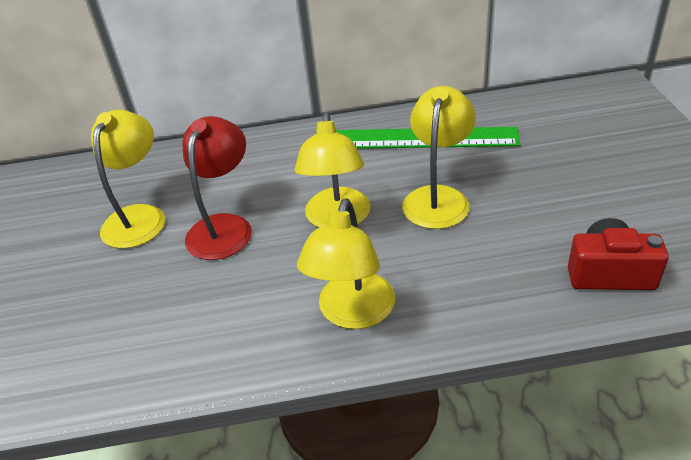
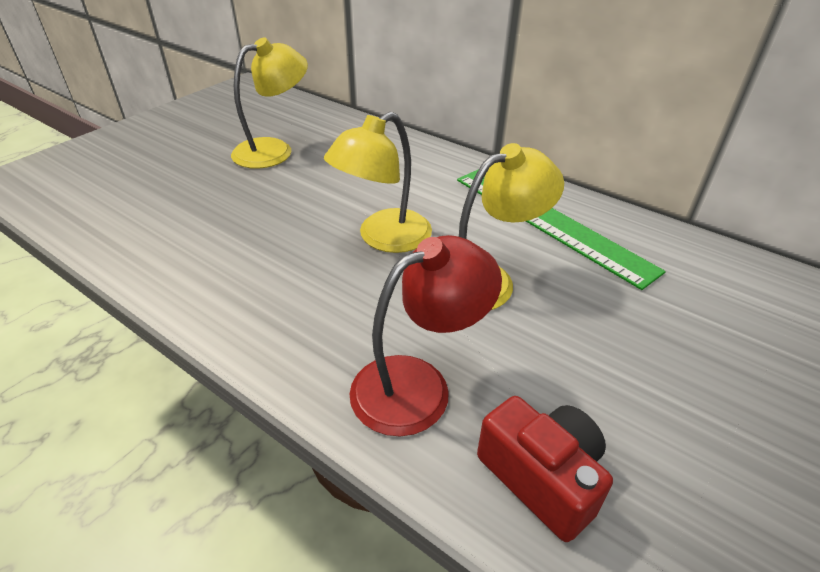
camera: 40 degrees right, 0 degrees up
(224, 227) = (307, 190): red lamp -> red lamp (418, 385)
(353, 313) = (280, 313): yellow lamp -> none

